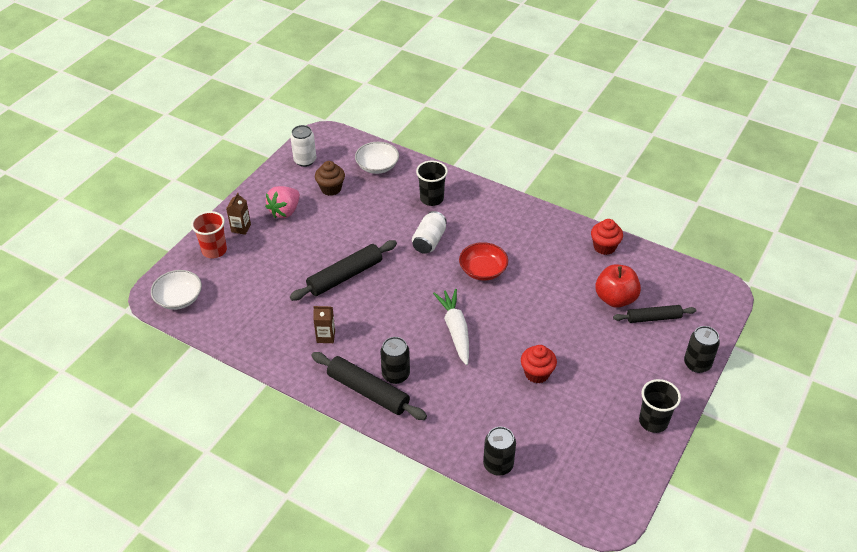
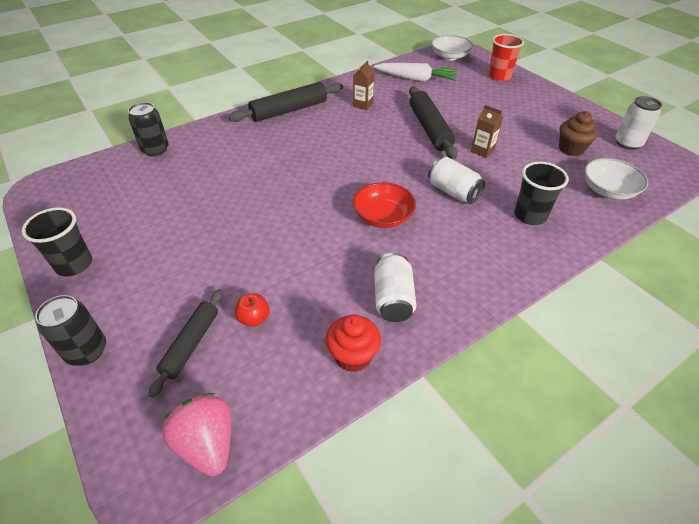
camera: 115 degrees right, 0 degrees up
(241, 228) = (524, 91): brown carton -> brown carton (482, 151)
(285, 211) = (541, 116): pink strawberry -> pink strawberry (207, 444)
(395, 375) = (293, 126): black can -> none
(455, 330) = (313, 171): white carrot -> white carrot (415, 79)
(537, 373) = (215, 204): red cupcake -> none
(553, 243) = (393, 299): none -> white can
(615, 298) = (254, 318): red apple -> red apple, size x0.51

